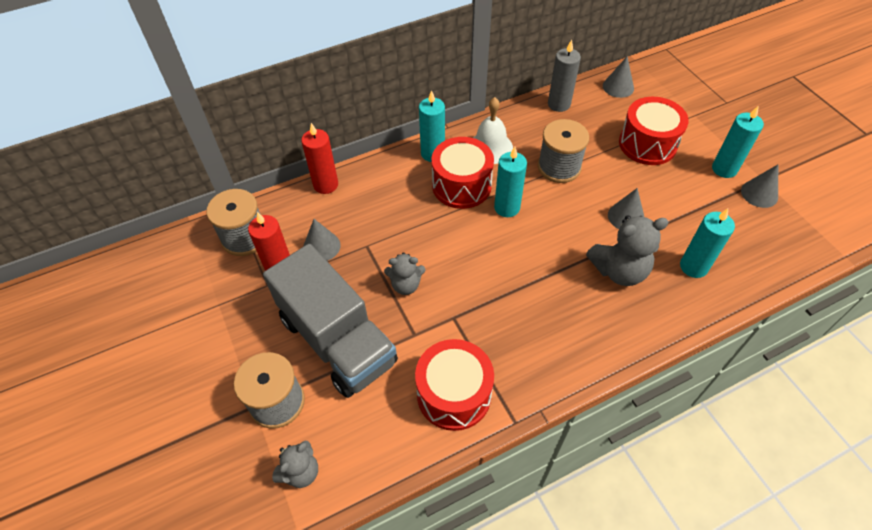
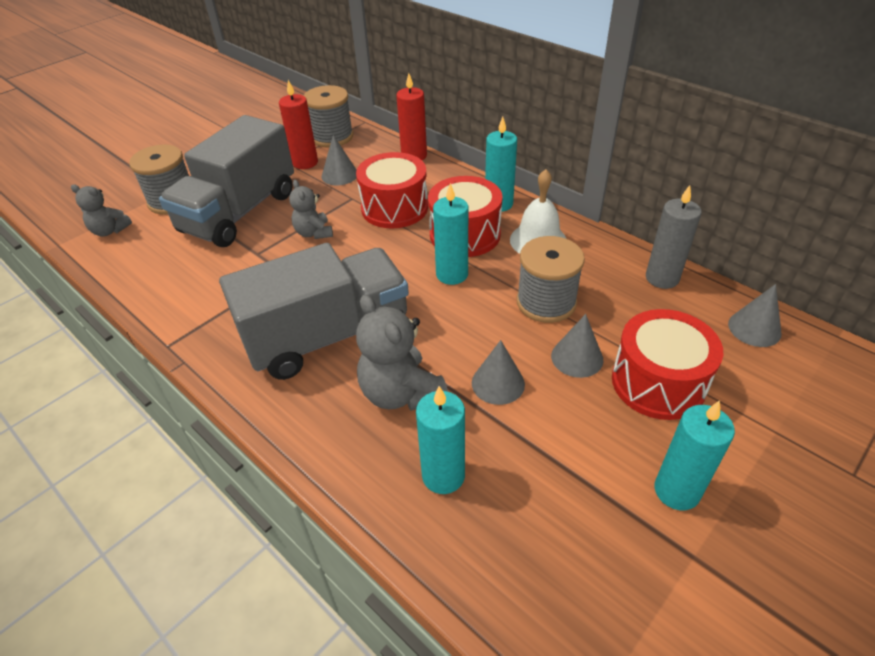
camera: 70 degrees right, 10 degrees down
(454, 394) = (194, 295): red drum -> red drum (394, 208)
(546, 301) = (328, 336): none -> grey truck
(759, 194) = (653, 552): grey cone -> grey cone (577, 357)

